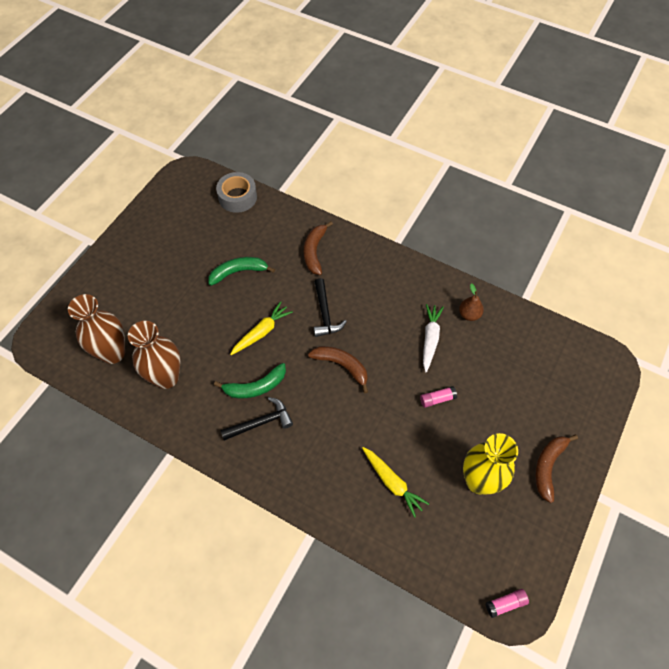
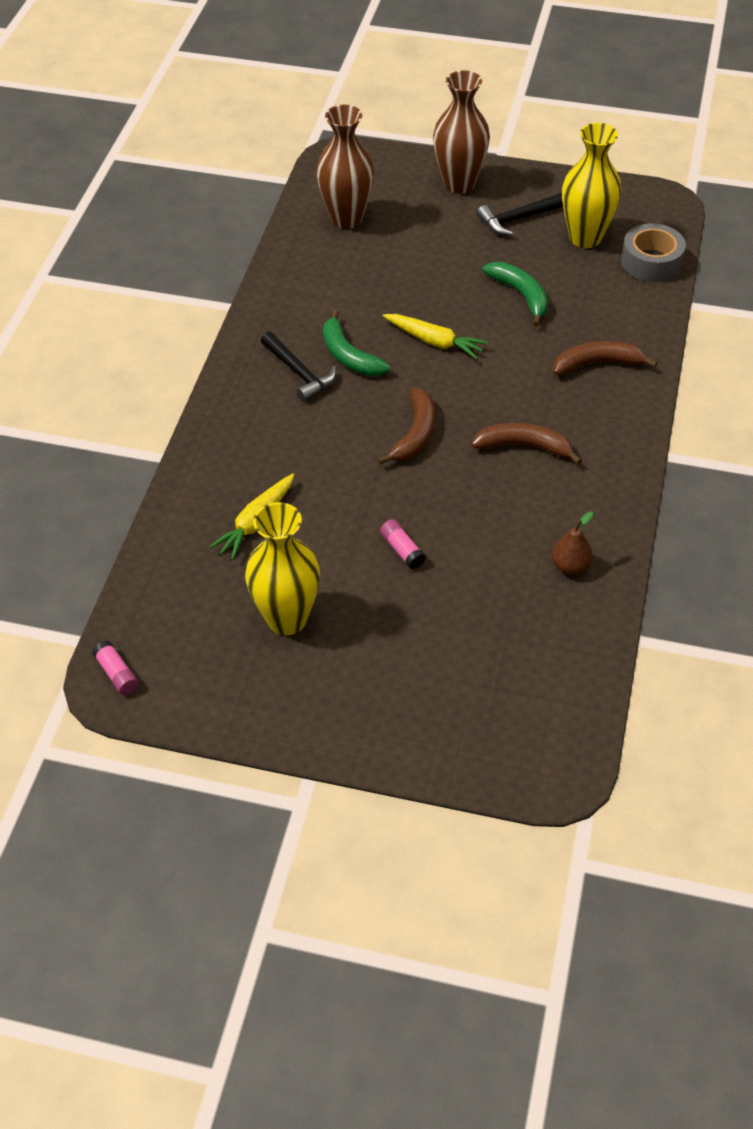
camera: 75 degrees right, 10 degrees down
(166, 377) = (330, 273): brown vase -> brown vase (459, 184)
(200, 222) = (585, 238): none -> yellow vase
(325, 313) = (494, 398): black hammer -> black hammer (517, 219)
(430, 339) = (503, 525): white carrot -> none
(548, 466) = (337, 702): brown banana -> brown banana (524, 446)

